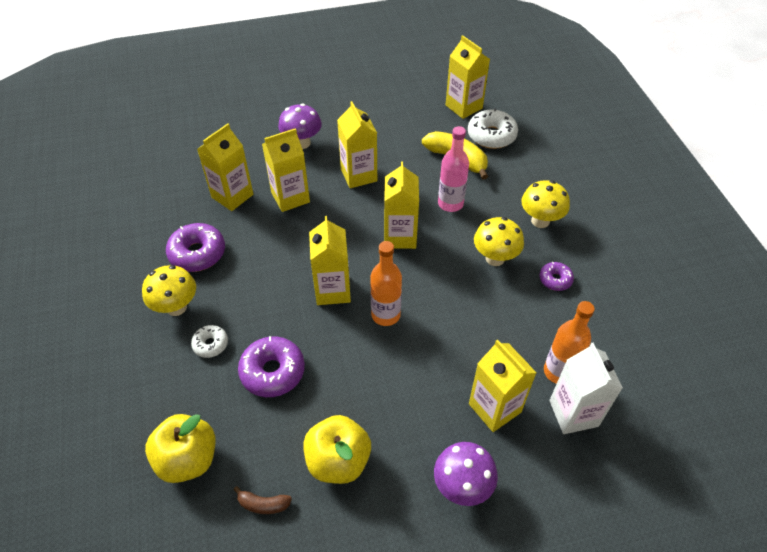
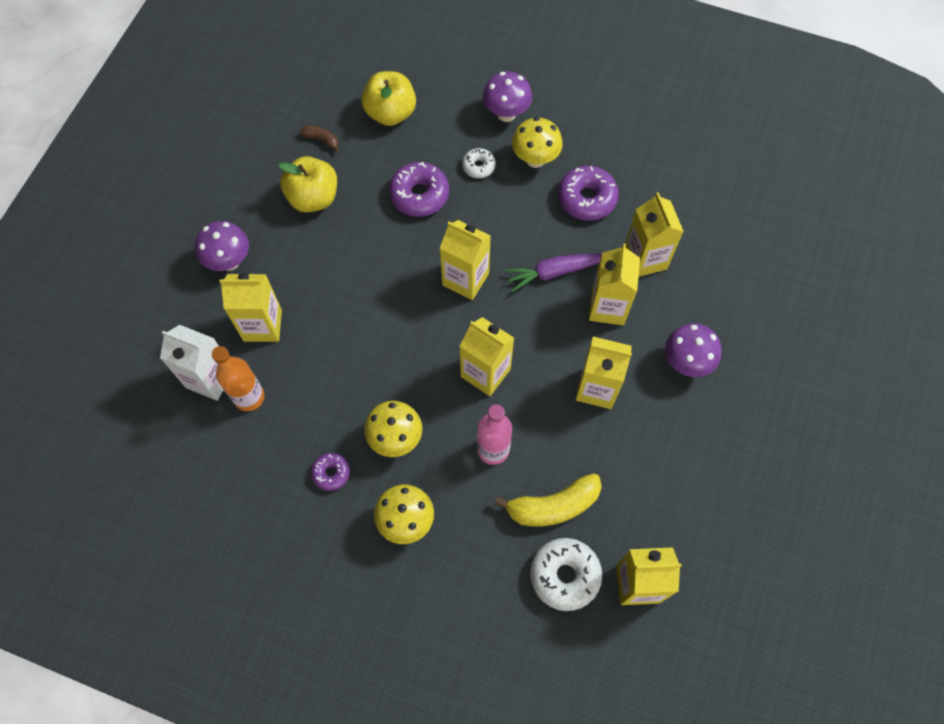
camera: 125 degrees right, 15 degrees up
(133, 357) = (506, 114): none -> purple mushroom
(263, 504) = (322, 140): brown banana -> brown banana turned 75 degrees clockwise
(283, 239) = (555, 272): none -> purple carrot
(385, 315) = (408, 304): orange bottle -> none

